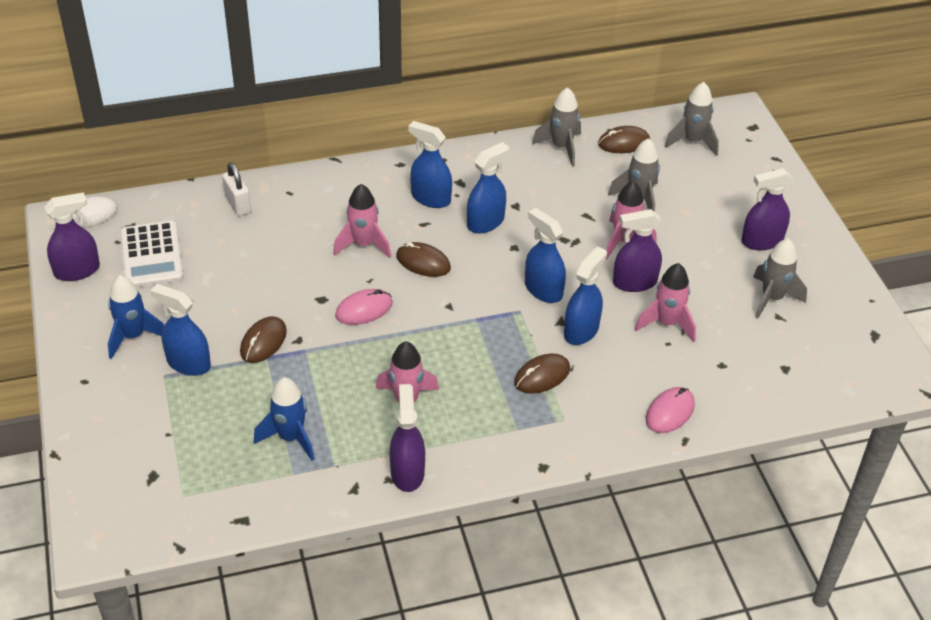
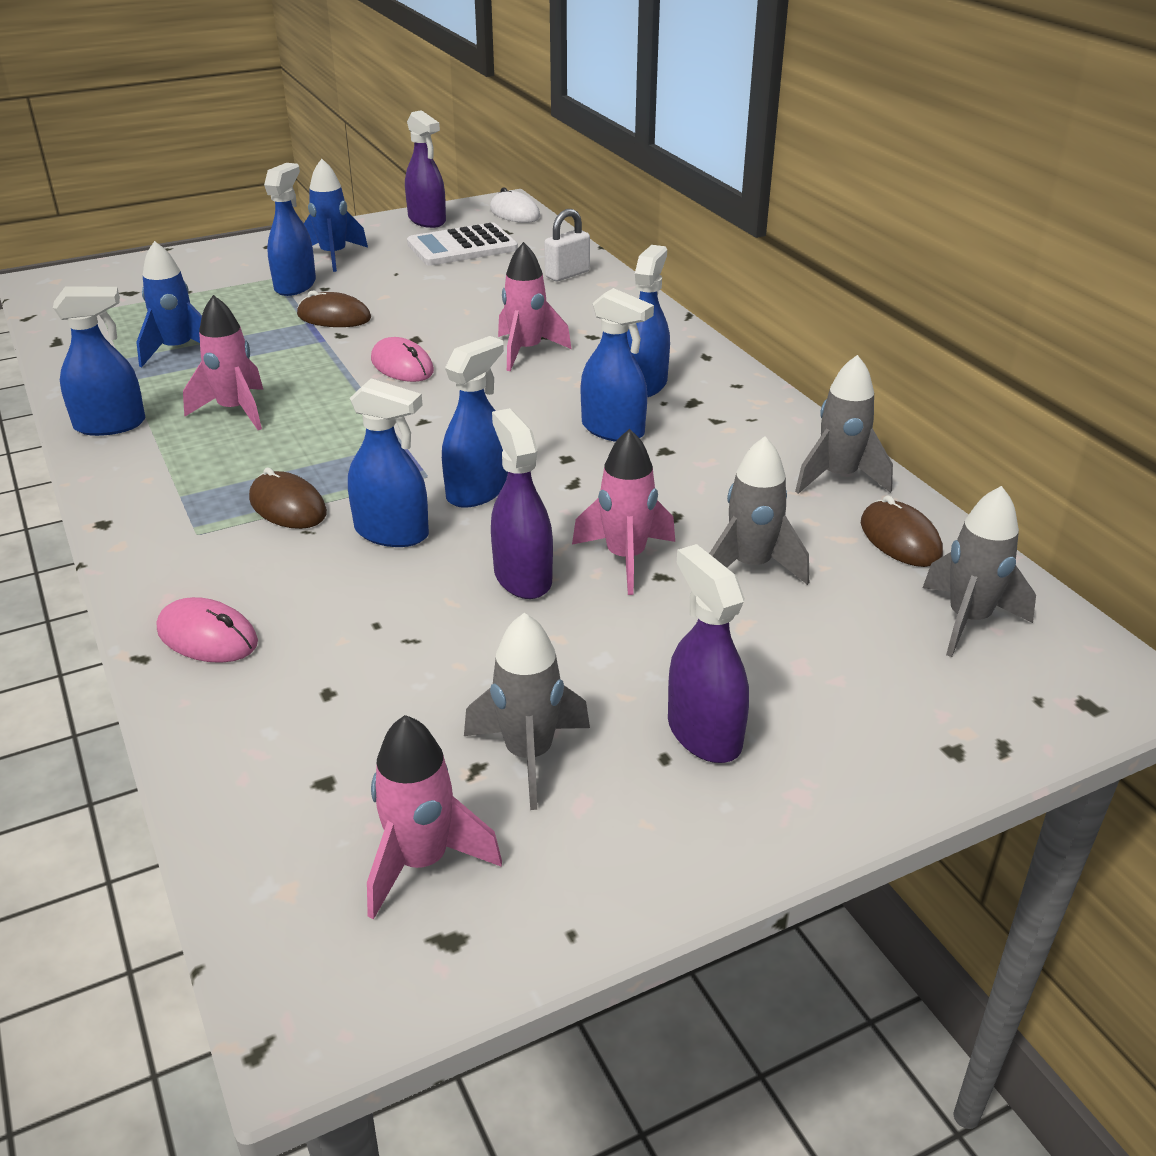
camera: 80 degrees right, 10 degrees down
(407, 472) = (110, 425): purple spray bottle -> blue spray bottle
(423, 262) = (506, 393): brown mouse -> none
(667, 323) = (426, 620): pink rocket -> pink rocket (422, 862)

